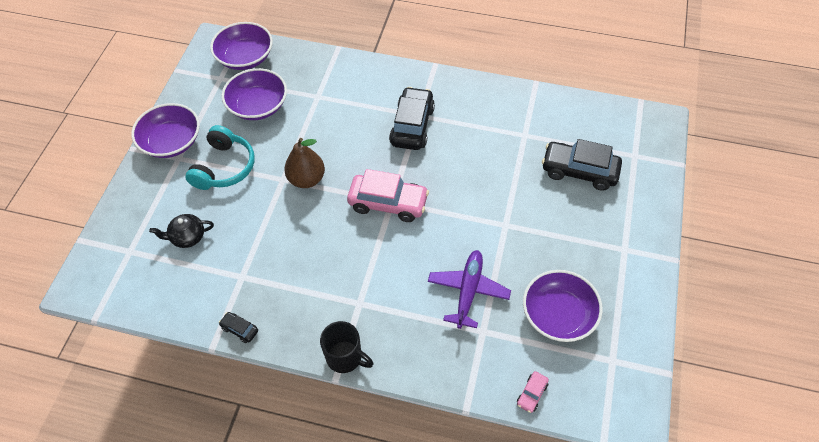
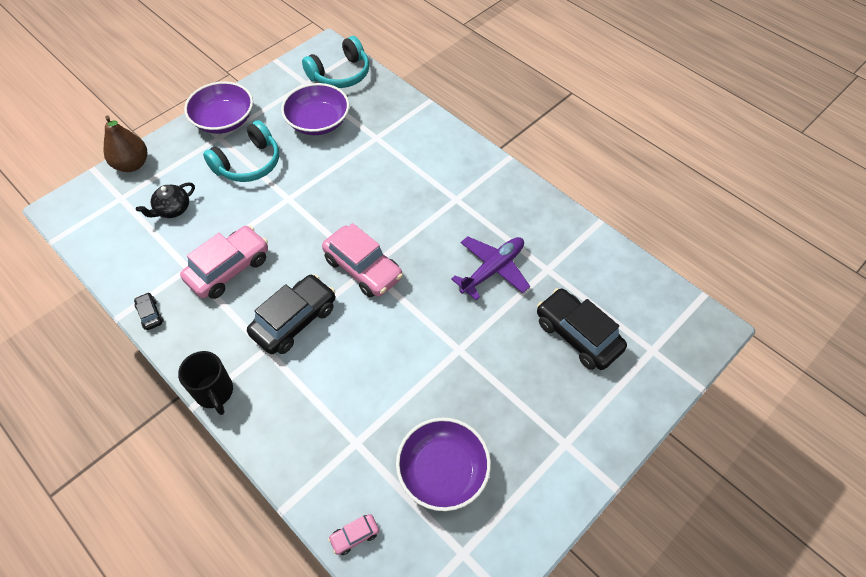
camera: 30 degrees right, 0 degrees up
(187, 237) = (173, 209): black teapot -> black teapot turned 60 degrees counterclockwise
(245, 57) = (340, 74): purple bowl -> turquoise headphones
(278, 259) = (229, 269): none -> pink car
(306, 179) = (308, 209): brown pear -> brown pear (132, 164)
(412, 126) = (442, 206): black car -> black car (294, 320)
(468, 291) = (372, 394): purple plane -> purple plane (493, 269)

